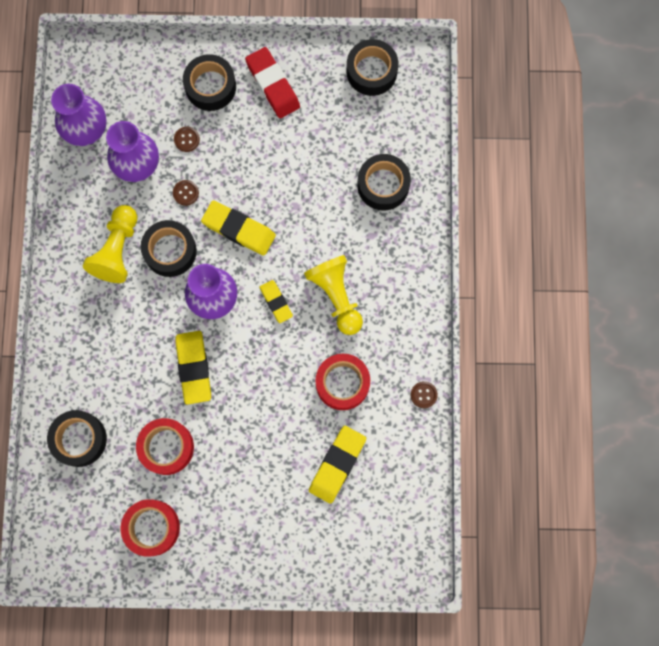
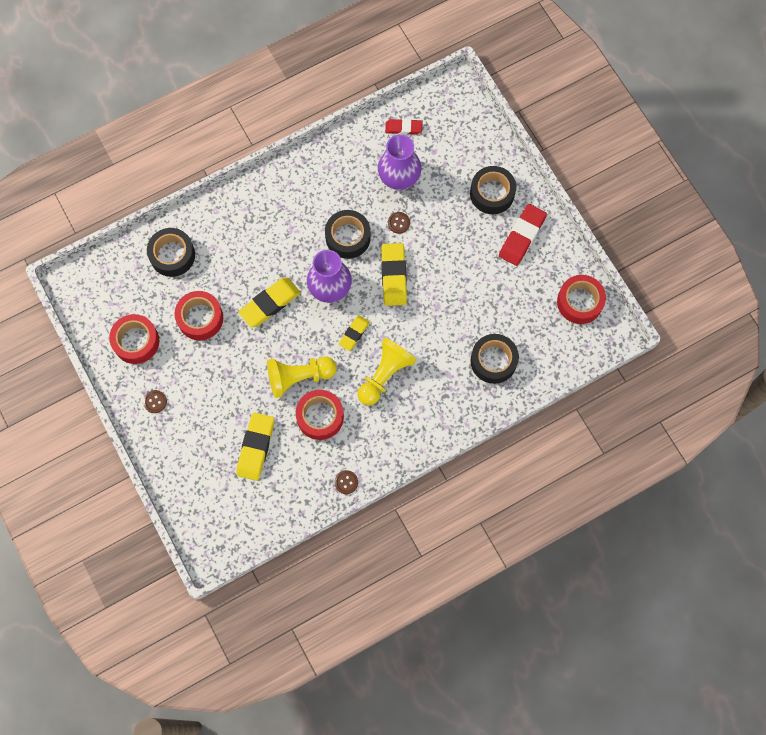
camera: 60 degrees right, 5 degrees down
(86, 130) = (403, 128): purple vase -> red eraser
(117, 250) = (326, 201): yellow pawn -> yellow pawn (299, 377)
(187, 139) = (440, 200): brown button -> brown button (155, 402)
(337, 464) = (256, 447): yellow eraser -> yellow eraser turned 75 degrees counterclockwise
(371, 71) = (579, 302): black tape -> red tape

